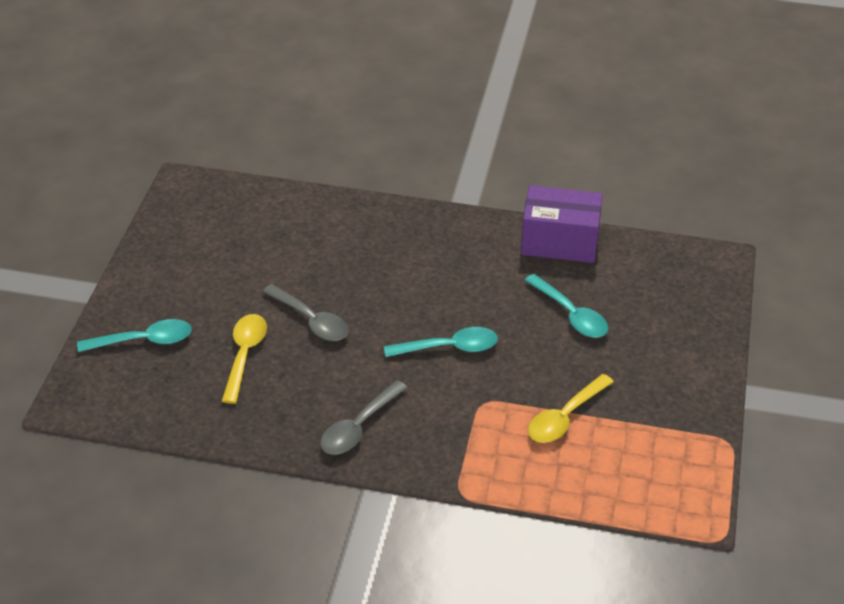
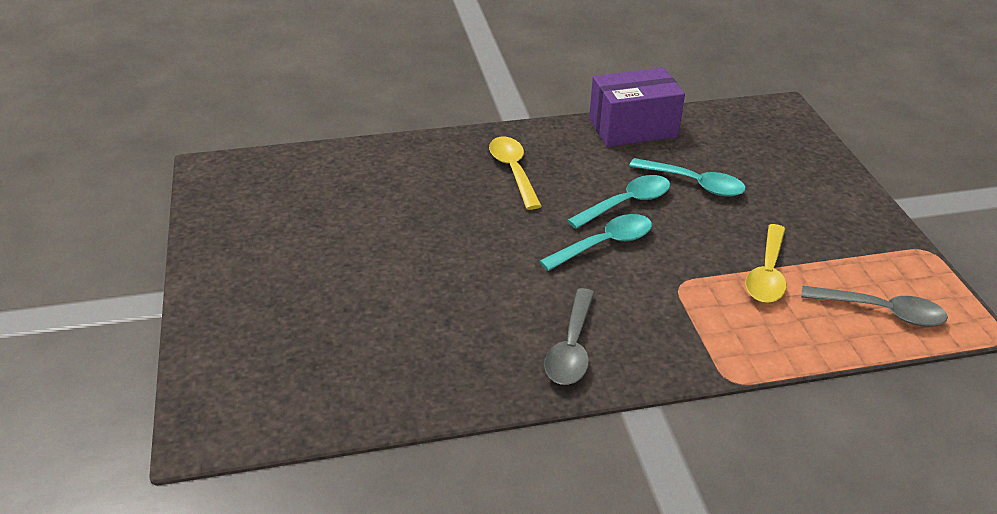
camera: 25 degrees left, 5 degrees down
(144, 341) = (260, 333): turquoise spoon -> turquoise spoon (626, 203)
(244, 355) = (391, 314): yellow spoon -> yellow spoon (513, 171)
(311, 320) = (442, 259): grey spoon -> grey spoon (882, 312)

